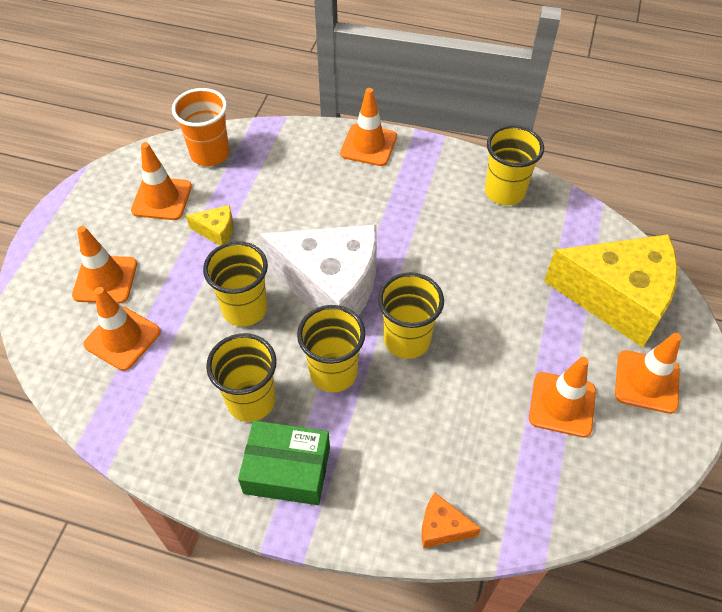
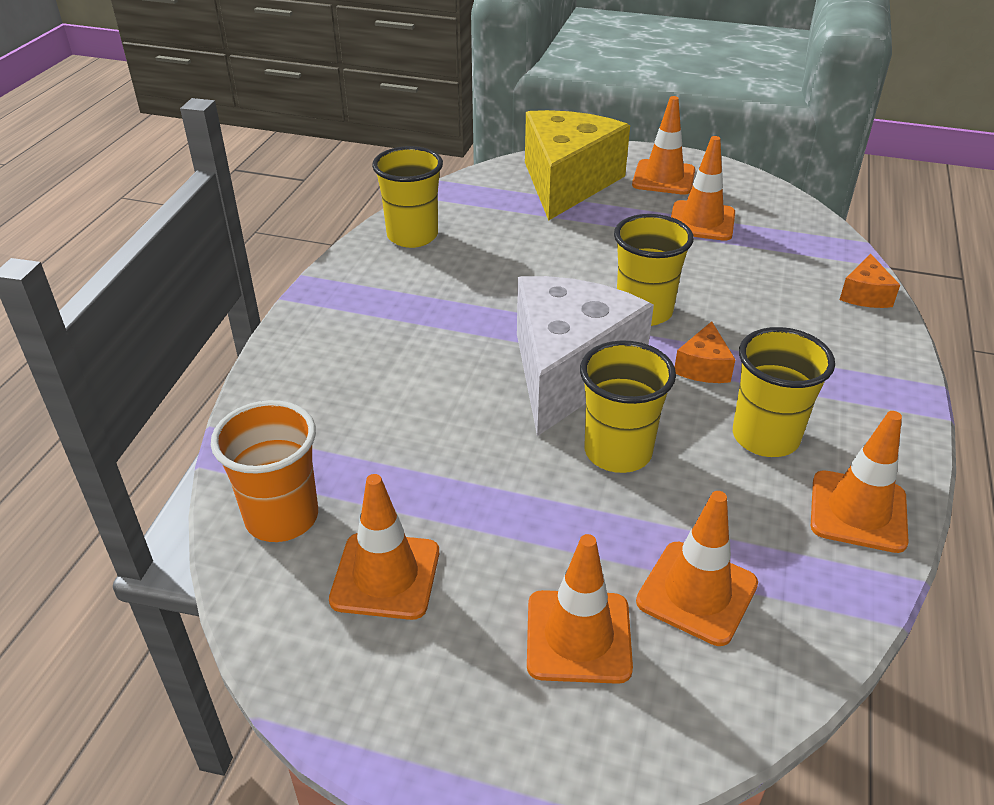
camera: 90 degrees left, 15 degrees down
(217, 231) = (467, 494): yellow cheese -> none
(287, 470) = (849, 401): green box -> none
(333, 372) = (703, 367): yellow cup -> orange cheese
(368, 145) = (305, 339): orange traffic cone -> orange traffic cone (858, 511)

